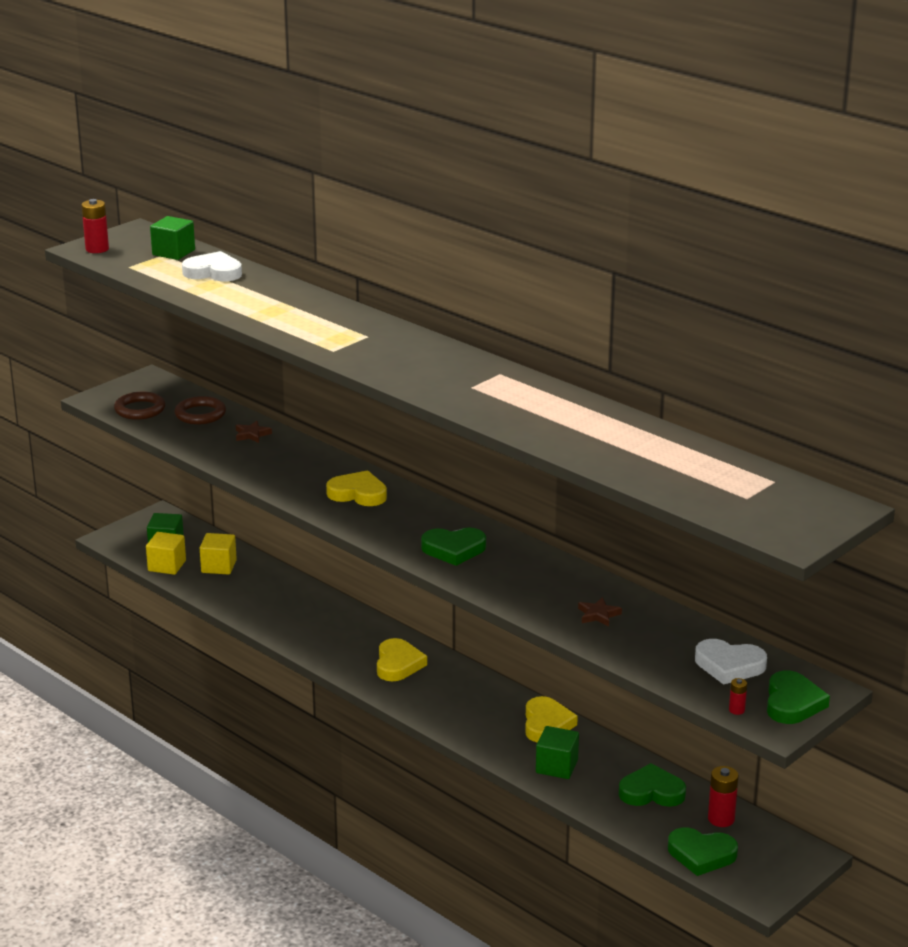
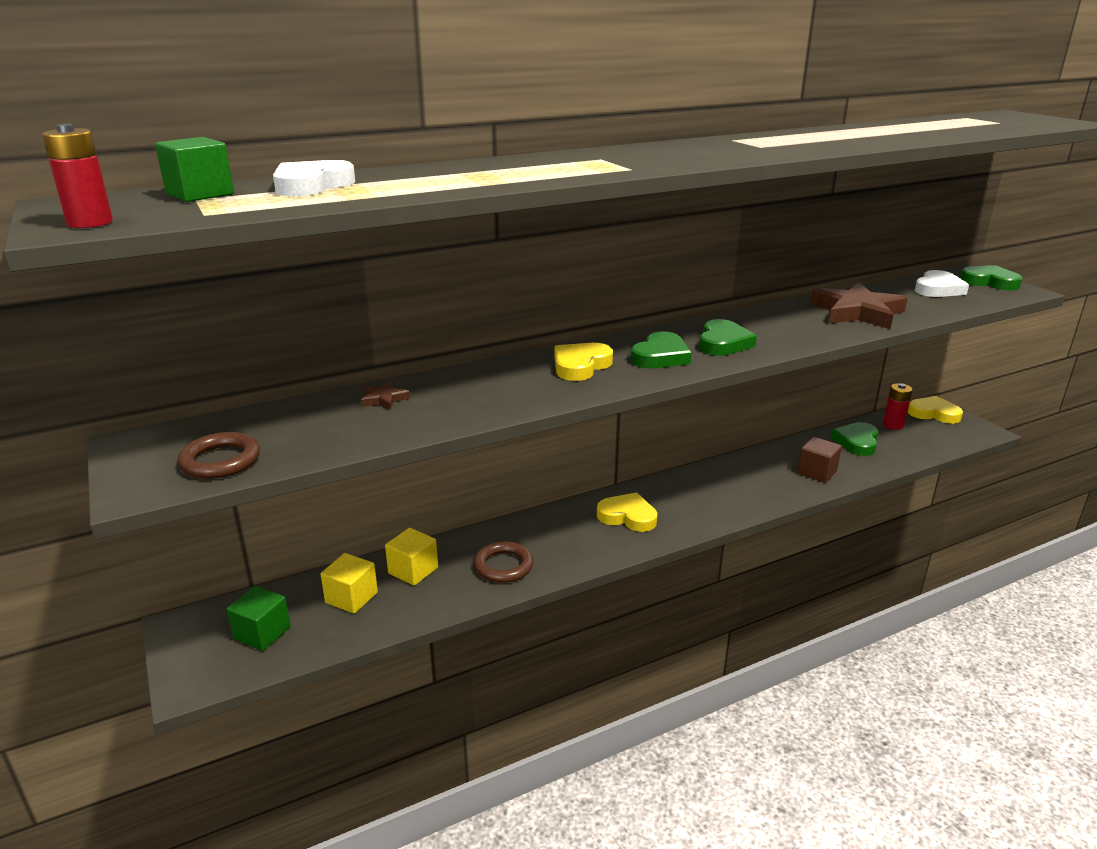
camera: 70 degrees left, 0 degrees up
(167, 566) = (312, 640): yellow cube -> yellow cube (413, 570)
(200, 414) = (290, 422): brown ring -> brown ring (503, 566)
(546, 724) = (753, 464): yellow heart -> yellow heart (933, 413)
(556, 766) = (817, 472): green cube -> brown cube
(598, 615) = (857, 312): brown star -> brown star, size x2.36
(701, 855) = (939, 441): green heart -> green heart (660, 356)
(736, 710) = (1004, 296): red battery -> none

